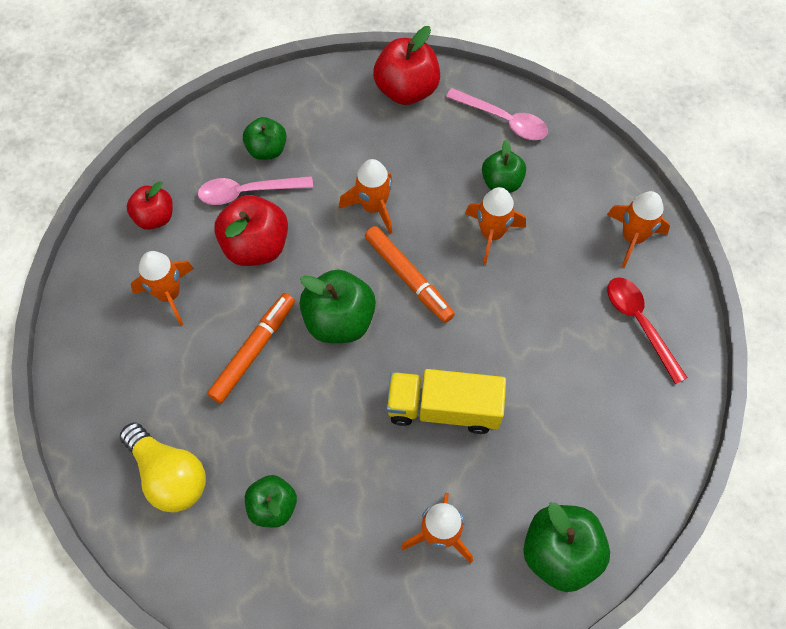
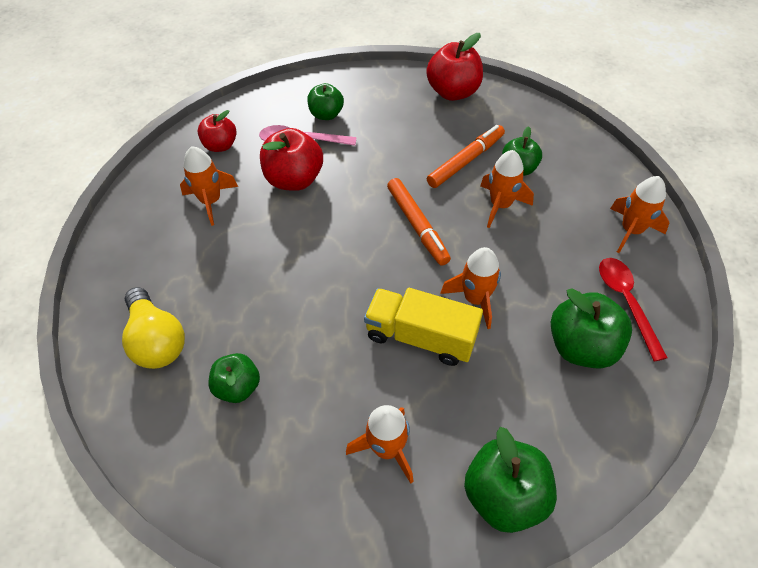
camera: 15 degrees right, 10 degrees down
(253, 350) = (265, 256): orange marker -> orange marker (466, 161)
(339, 320) = (346, 247): green apple -> green apple (581, 346)
(373, 207) = (402, 168): orange rocket -> orange rocket (475, 299)
(503, 120) = (530, 125): pink spoon -> none

